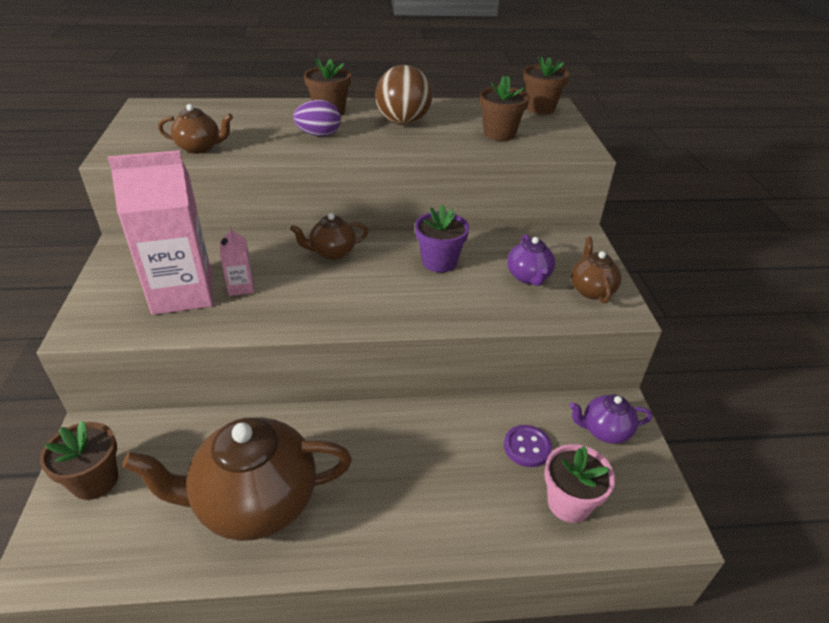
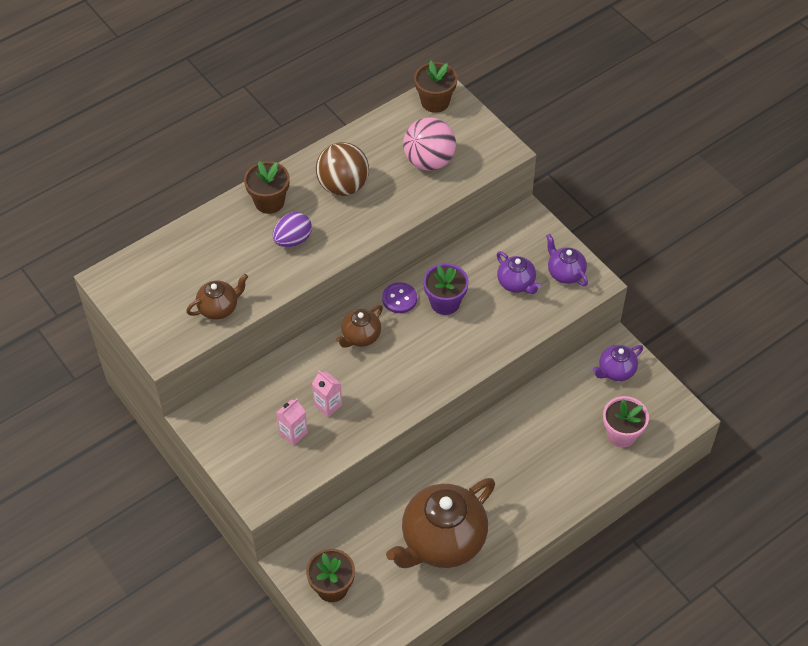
camera: 30 degrees left, 15 degrees up
(182, 293) = (293, 433): pink carton -> pink carton, size x0.43
(499, 133) = (429, 161): brown flower pot -> pink ball
(527, 447) = (576, 410): purple button -> purple button (399, 299)
(591, 290) = (565, 273): brown teapot -> purple teapot

